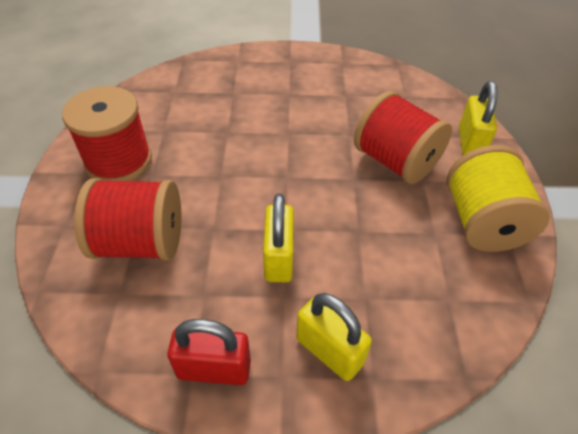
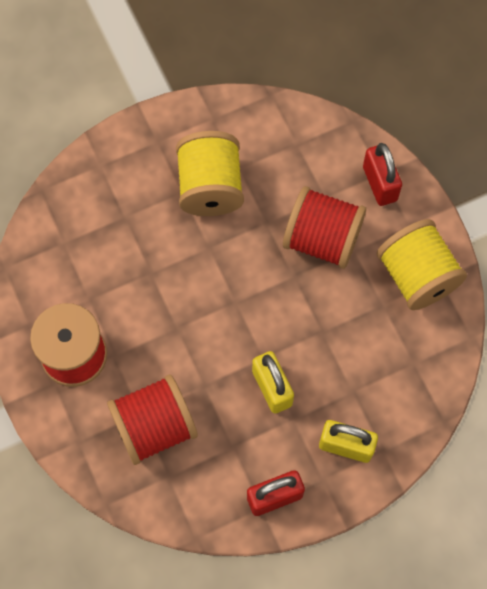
camera: 25 degrees left, 20 degrees up
(314, 98) = (210, 187): none -> yellow spool
(470, 143) = (380, 183): yellow padlock -> red padlock

